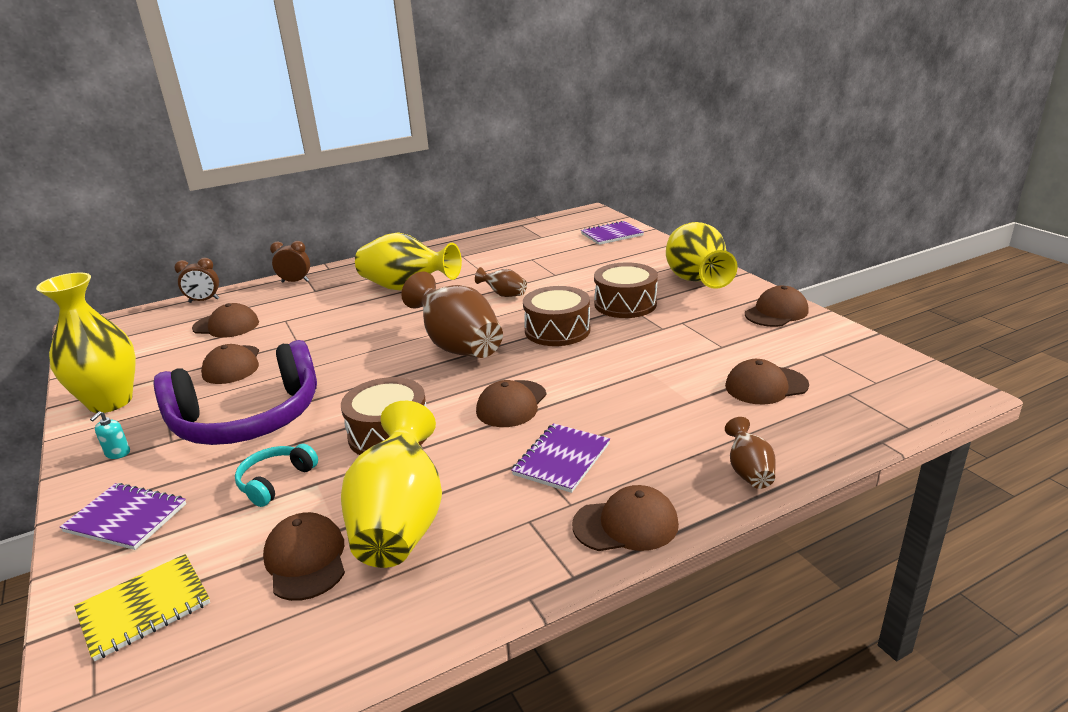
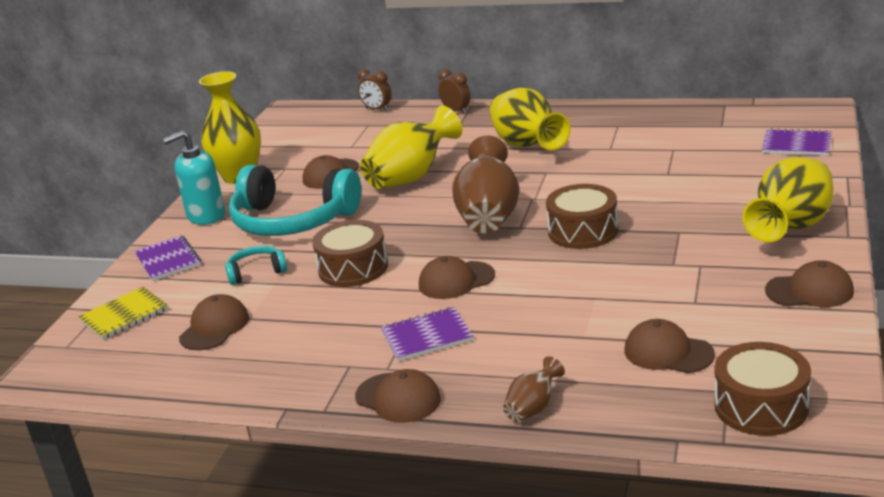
camera: 45 degrees right, 0 degrees up
(117, 453) = (206, 216): turquoise soap dispenser -> turquoise soap dispenser, size x2.40
(144, 608) = (124, 315): yellow notebook -> yellow notebook turned 45 degrees counterclockwise
(226, 325) = (365, 138): brown cap -> none
(247, 418) = (292, 221): purple headphones -> turquoise headphones
(400, 523) = (283, 330): yellow vase -> yellow vase (411, 177)
(504, 295) = (592, 180): brown vase -> none
(625, 304) = (680, 227): brown drum -> brown drum (761, 406)

